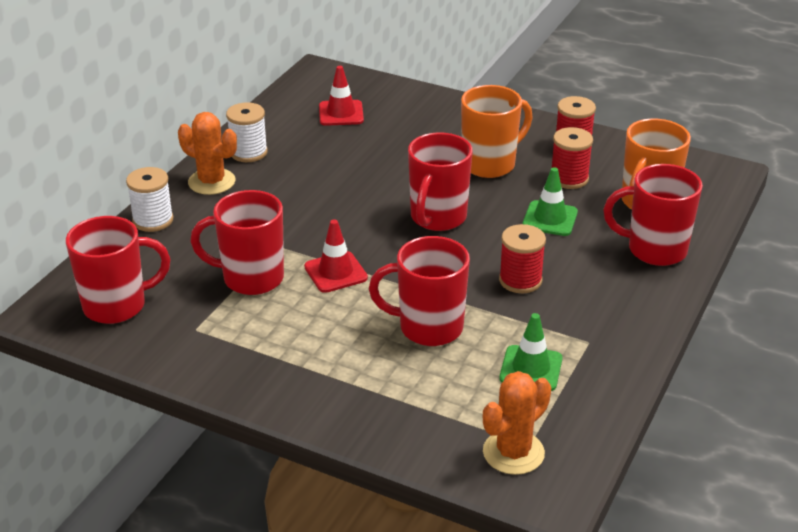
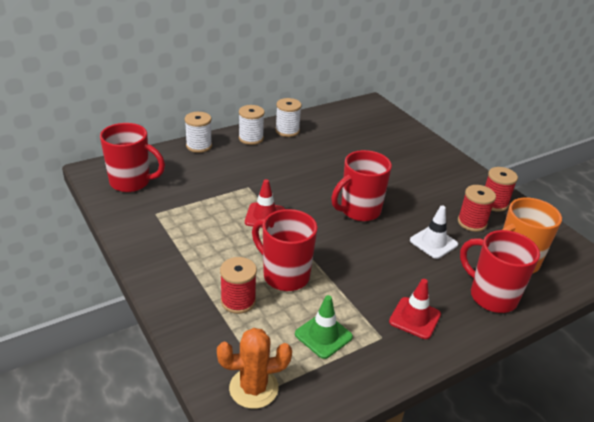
camera: 30 degrees right, 0 degrees up
(211, 182) = (251, 138): orange cactus -> white spool
(251, 278) = (214, 199): red mug -> none
(341, 113) = (361, 129): red traffic cone -> red traffic cone (414, 318)
(490, 164) = (426, 192): orange mug -> none
(520, 280) = (374, 273): red spool -> red spool (238, 301)
(550, 219) = (433, 242): green traffic cone -> white traffic cone

